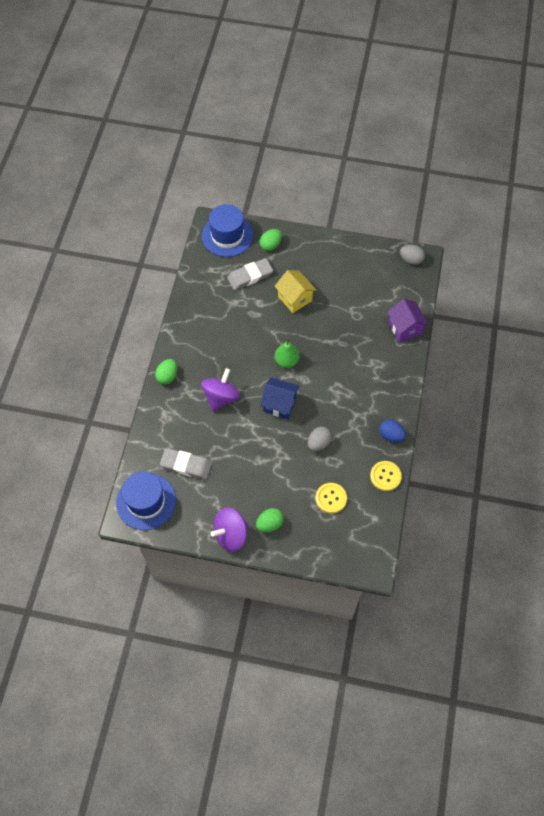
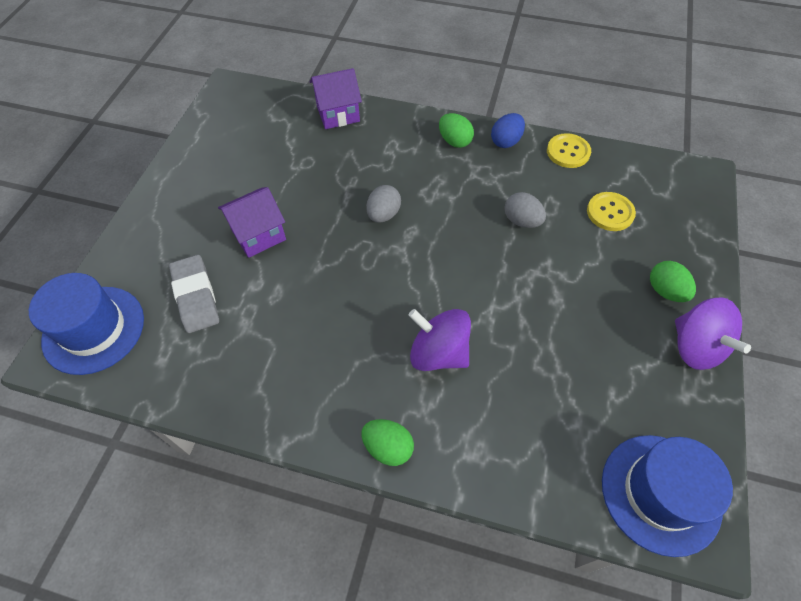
camera: 85 degrees left, 5 degrees down
(186, 465) = (577, 416): grey eraser -> none
(270, 245) = (141, 262): green egg -> green egg (454, 141)
(279, 404) = (454, 266): blue house -> none
(286, 361) = (375, 252): green pear -> none
(295, 298) = (259, 235): yellow house -> purple house
(411, 260) = (227, 98): grey egg -> grey egg (383, 214)

